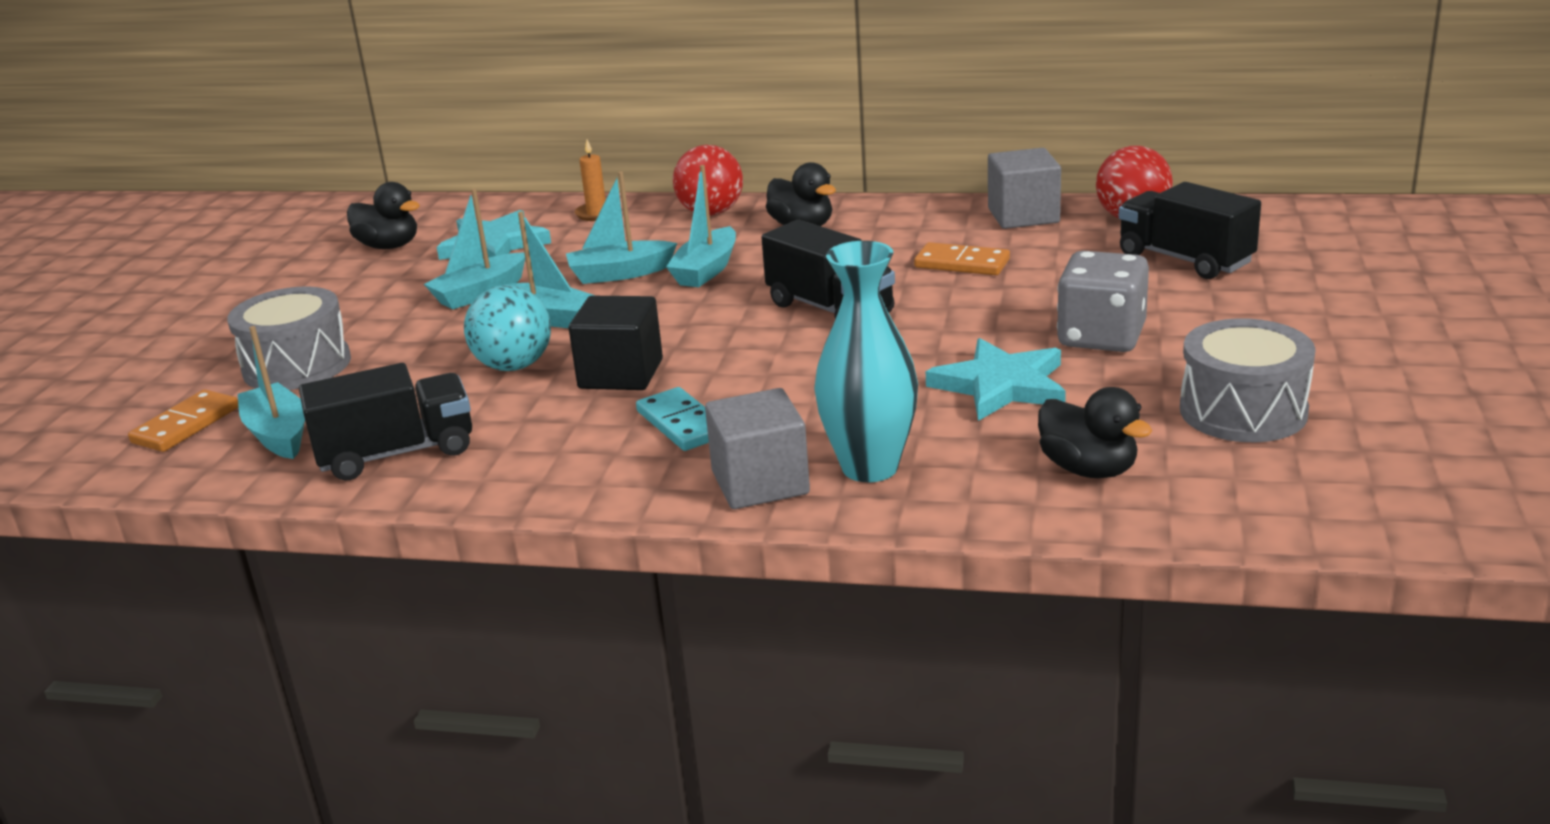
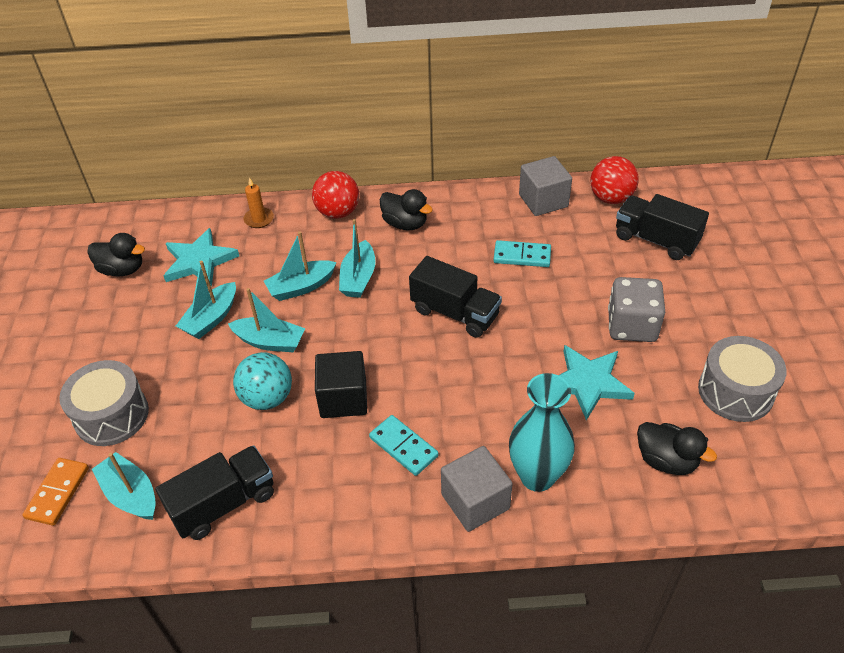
camera: 15 degrees left, 20 degrees up
(962, 264) = (522, 256): orange domino -> turquoise domino

